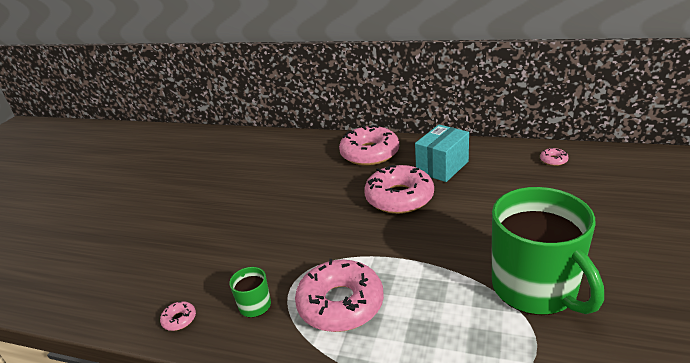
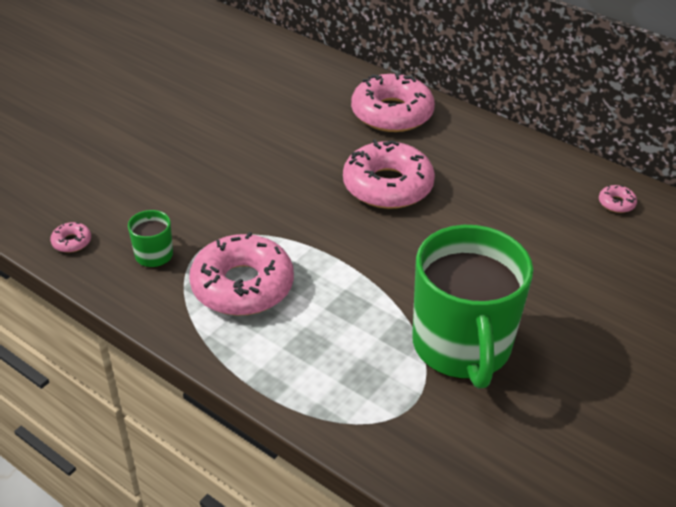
camera: 15 degrees right, 10 degrees up
(442, 167) = (468, 164): turquoise box -> none

